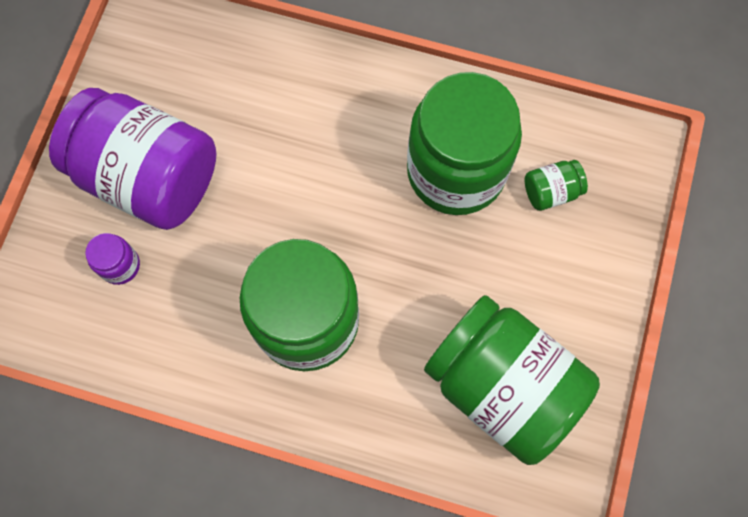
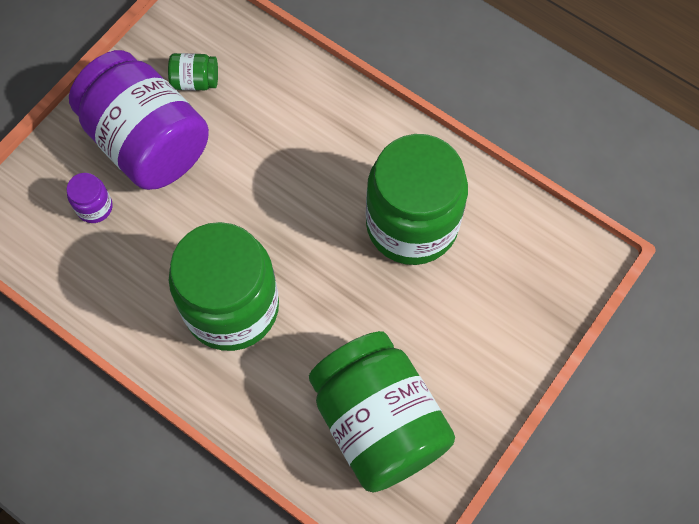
camera: 20 degrees right, 5 degrees down
(551, 191) = (489, 270): green jar -> green jar (195, 81)

